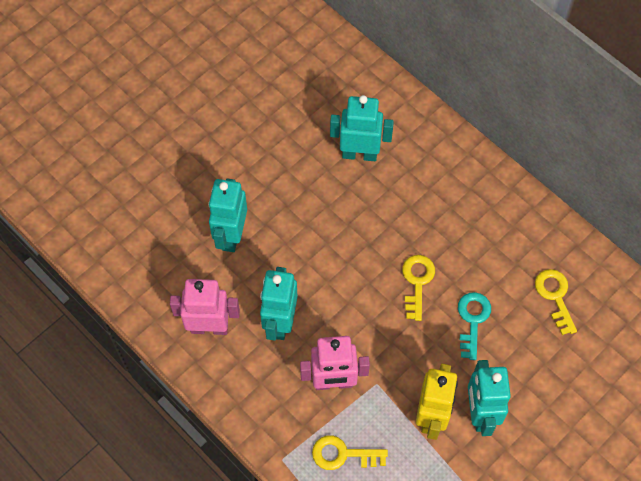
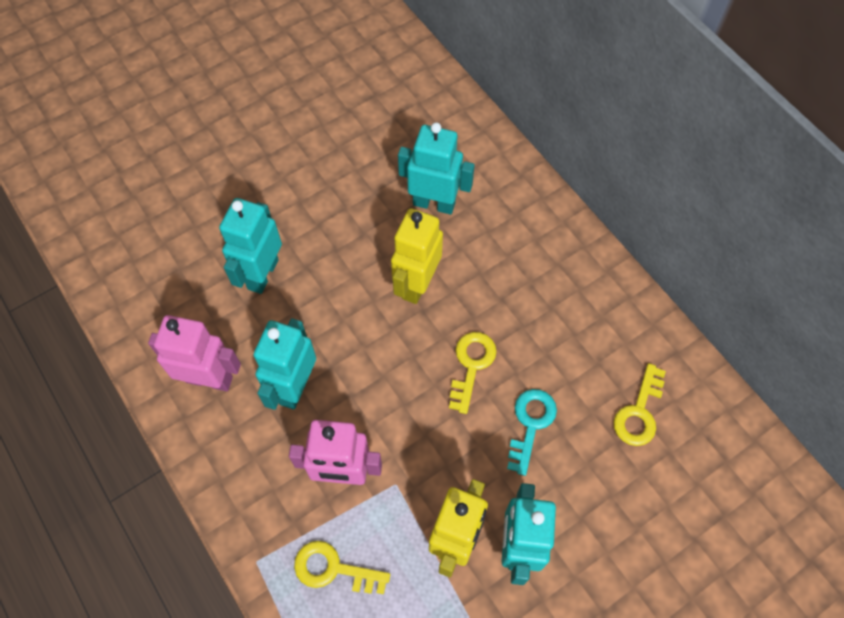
camera: 10 degrees right, 0 degrees up
(359, 223) = (416, 284): none -> yellow robot
(555, 297) = (639, 412): yellow key -> yellow key turned 150 degrees counterclockwise

